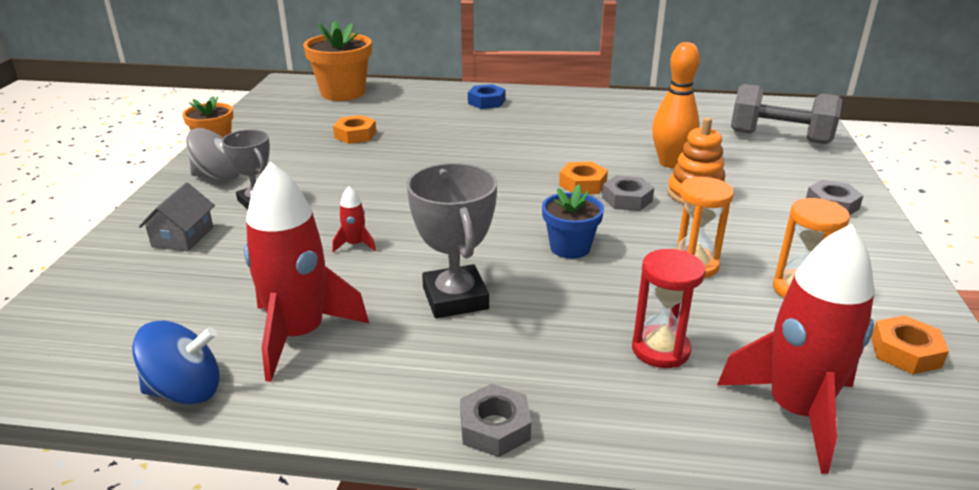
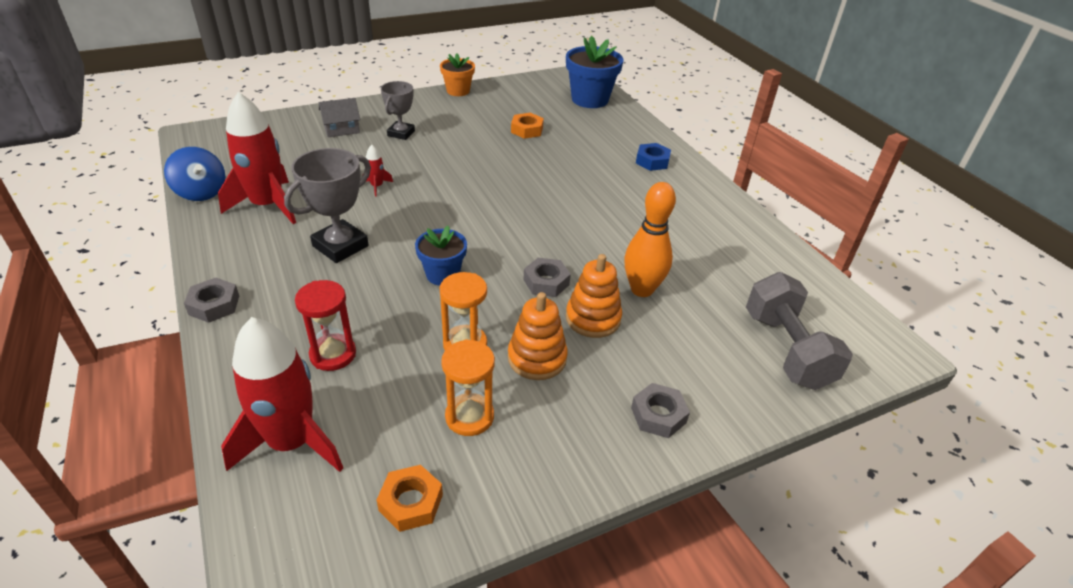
camera: 55 degrees right, 10 degrees up
(219, 176) = (420, 109): grey spinning top -> none
(343, 93) = (590, 99): orange flower pot -> blue flower pot
(582, 184) = (551, 252): orange nut -> none
(734, 234) = (537, 358): none -> orange stacking toy

